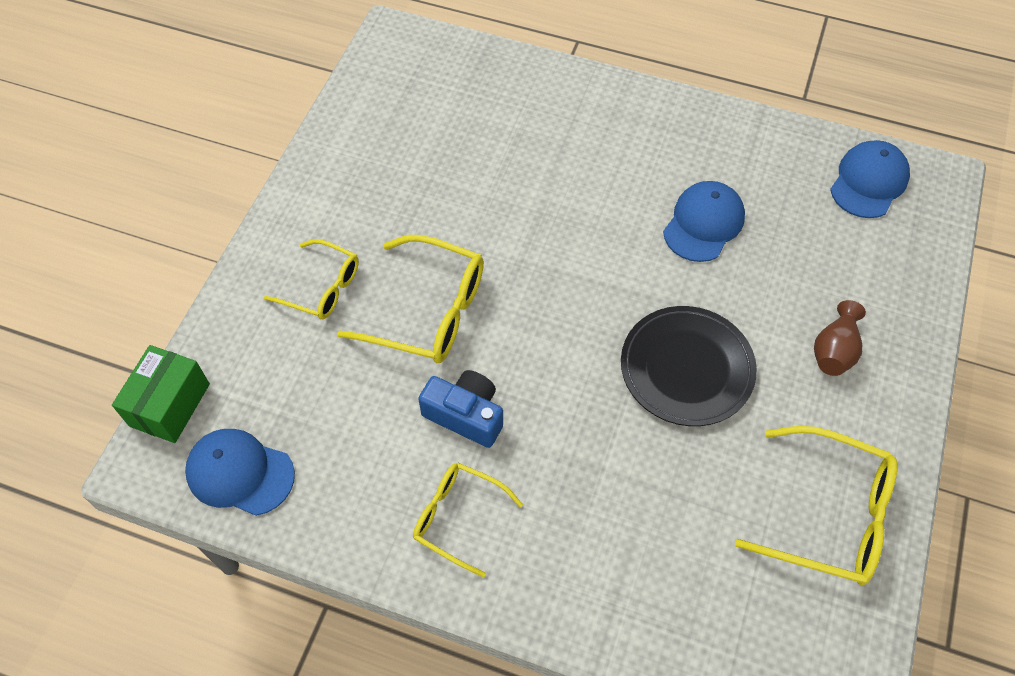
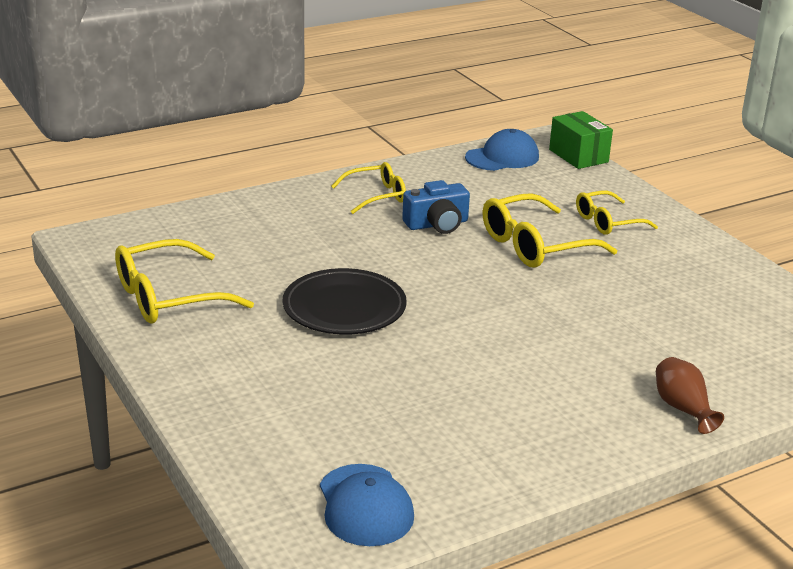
camera: 130 degrees right, 30 degrees down
(703, 223) = (452, 387): blue cap -> none
(834, 351) = (255, 372): brown vase -> brown vase (682, 408)

